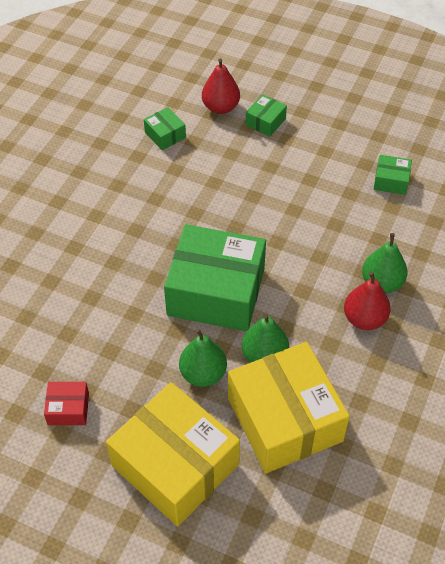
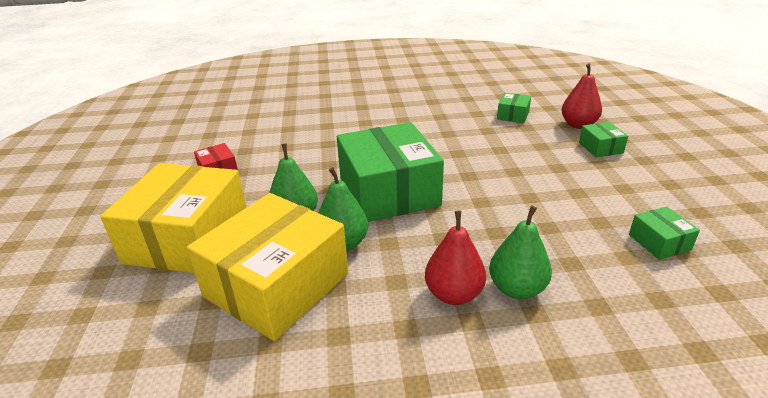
camera: 60 degrees right, 20 degrees down
(265, 122) = (600, 148): green box -> green box turned 75 degrees clockwise

